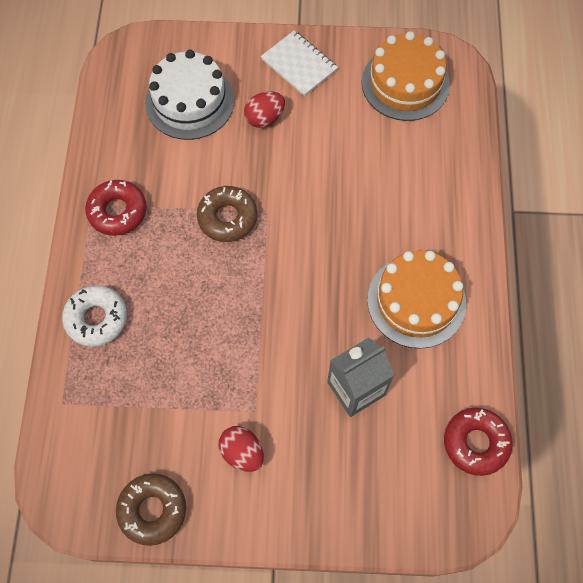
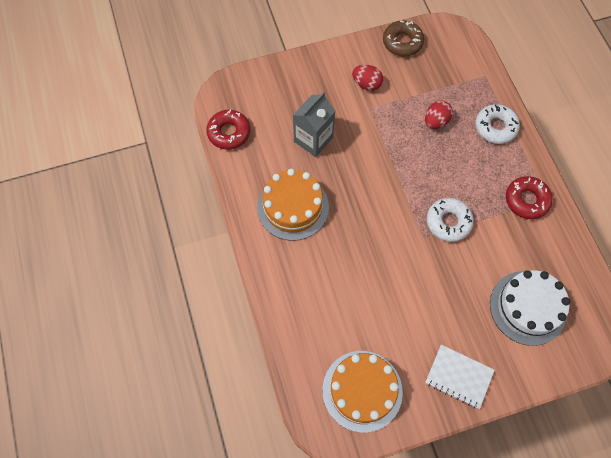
camera: 160 degrees right, 0 degrees up
(227, 218) = (448, 222): brown donut -> white donut
(265, 118) = (462, 313): red egg -> red egg (436, 121)

